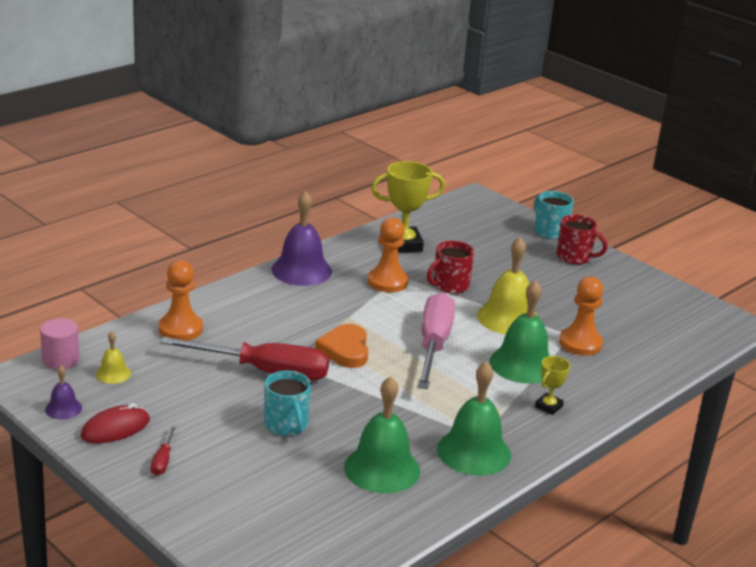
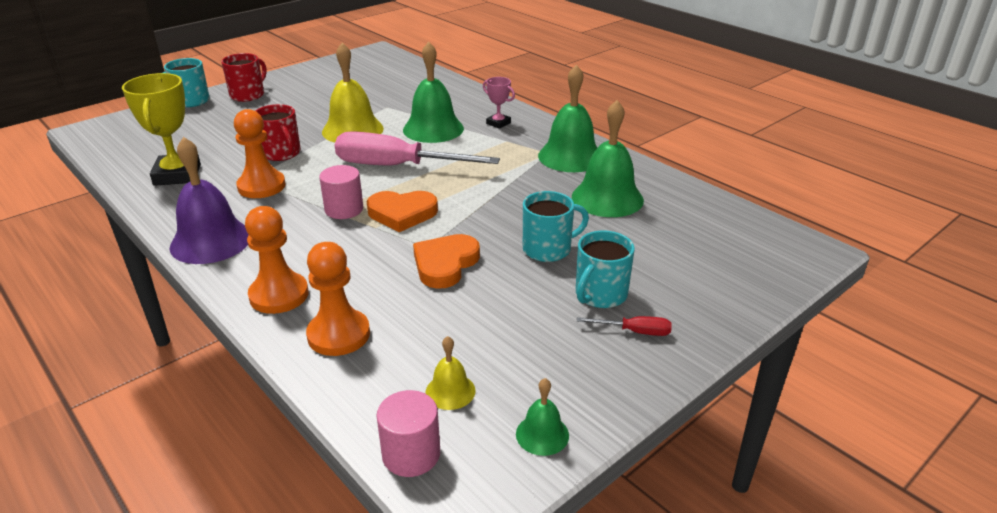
camera: 85 degrees left, 5 degrees up
(63, 408) = (542, 434): purple bell -> green bell
(115, 428) = (580, 377): red mouse -> none
(215, 447) = (600, 294): none -> turquoise mug
(265, 371) = (445, 264): red screwdriver -> orange heart
(351, 322) = (344, 209): none -> pink cylinder
(548, 406) = (498, 123): yellow trophy -> pink trophy
(580, 343) = (400, 104): orange pawn -> orange pawn (279, 295)

